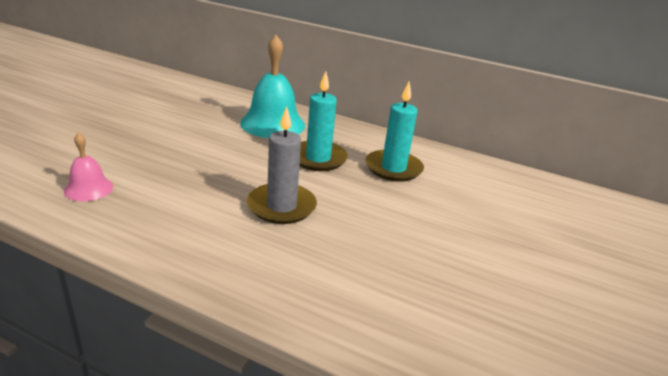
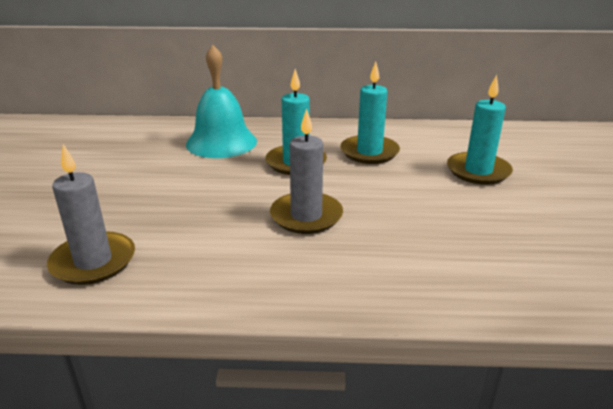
camera: 20 degrees left, 0 degrees up
(89, 188) = (93, 261): pink bell -> grey candle
(484, 217) = (478, 171): none -> turquoise candle

